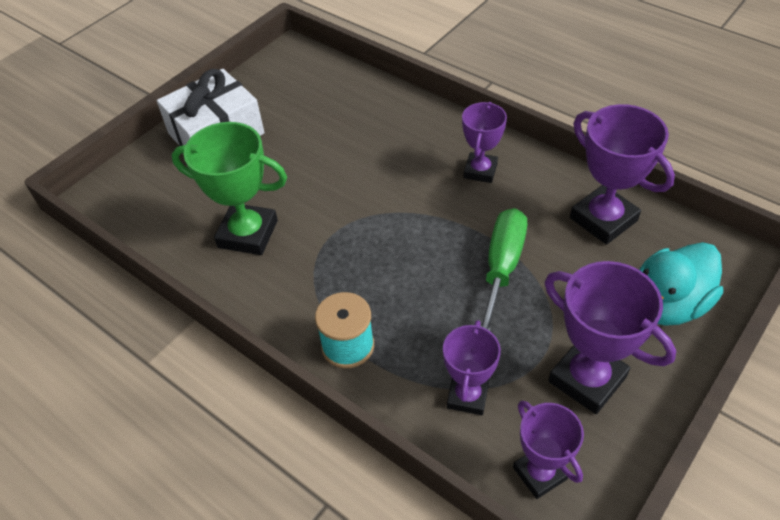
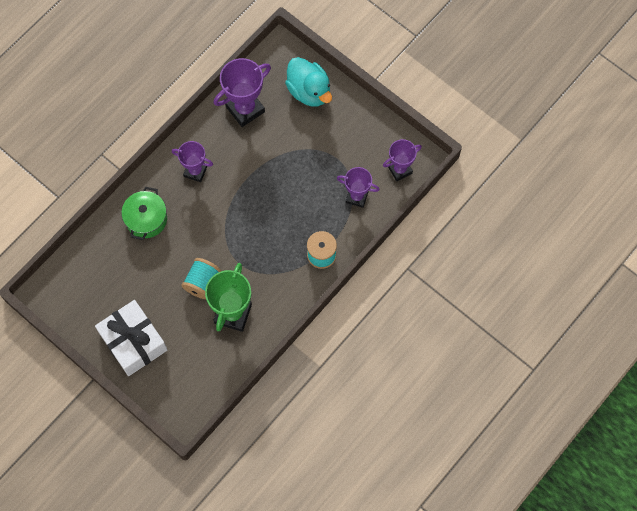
camera: 90 degrees left, 20 degrees up
(300, 195) = (202, 283): none -> turquoise spool
(397, 128) = (146, 219): none -> green pot
(502, 267) = (275, 169): green screwdriver -> none
(587, 379) = (351, 139): purple trophy -> none

